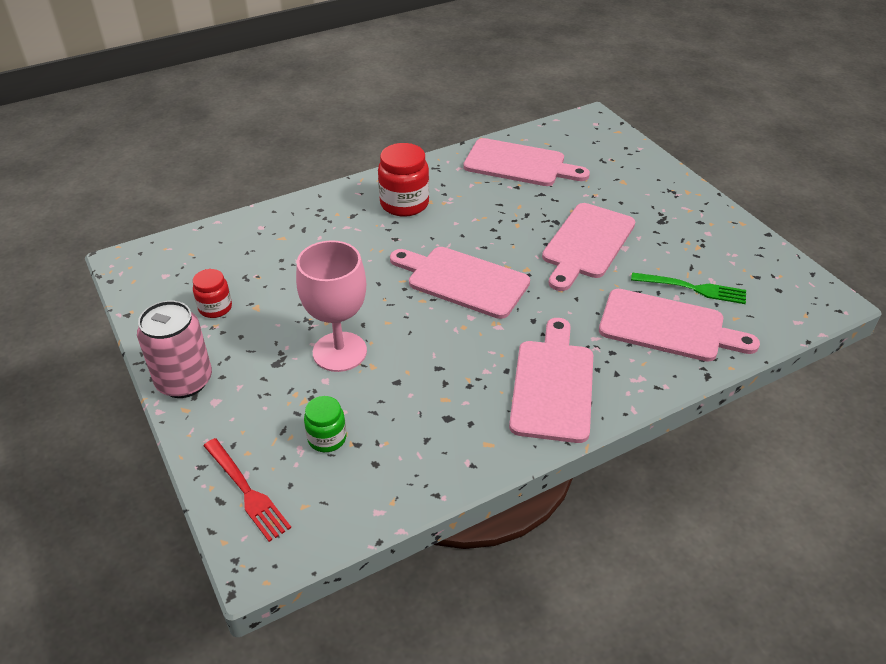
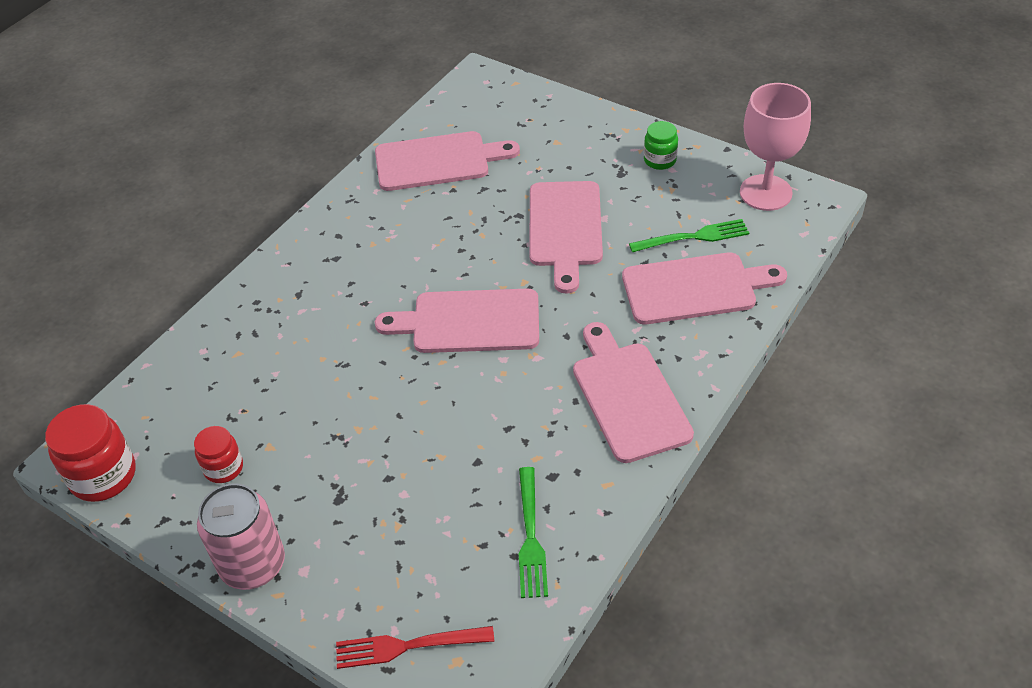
camera: 25 degrees left, 5 degrees up
(247, 491) = (408, 646): red fork -> red fork turned 150 degrees clockwise
(327, 438) = (449, 553): green jar -> green jar (660, 160)
(339, 352) = (396, 456): pink goblet -> pink goblet (765, 193)
(398, 455) = (530, 536): none -> green fork
(404, 204) = (346, 257): red jar -> red jar (103, 476)

